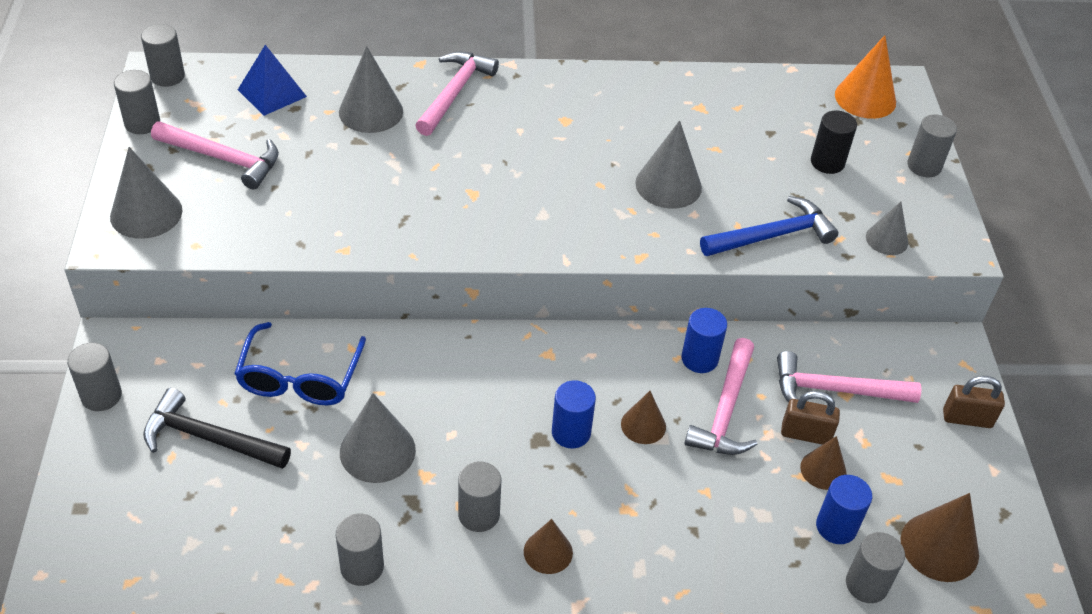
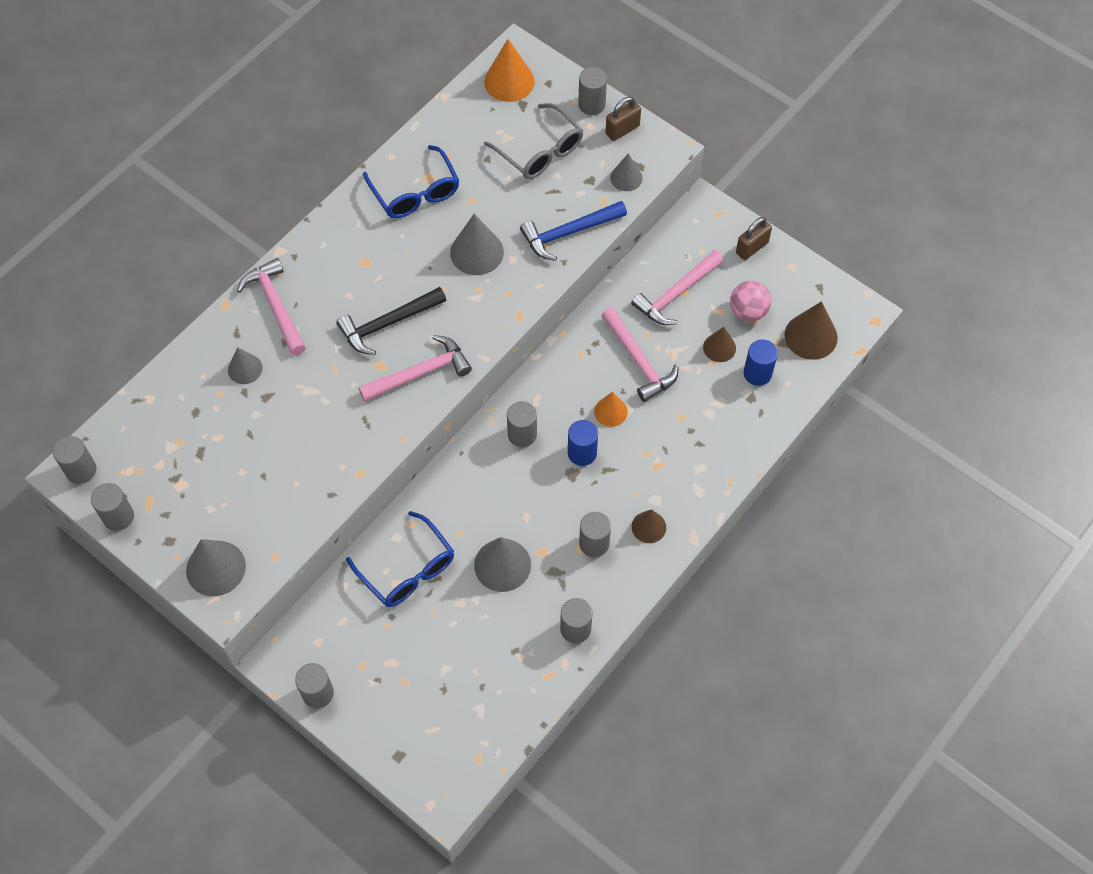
camera: 45 degrees left, 15 degrees up
(209, 438) = (409, 651): black hammer -> black hammer (387, 324)
(223, 159) = (206, 489): pink hammer -> pink hammer (420, 373)
(272, 93) = (166, 416): blue pyramid -> none
(371, 111) = (245, 369): grey cone -> grey cone, size x0.62
(643, 425) = (611, 411): brown cone -> orange cone
(674, 109) = (415, 193): none -> blue glasses
(699, 359) = (592, 343): blue cylinder -> none
(773, 236) = (568, 233): blue hammer -> blue hammer turned 135 degrees counterclockwise
(805, 434) = (690, 335): brown padlock -> brown padlock (622, 130)
(827, 162) = (540, 151): black cylinder -> grey glasses
(866, 584) = (801, 390): grey cylinder -> grey cylinder (522, 434)
(894, 466) = (748, 311): none -> pink ball

